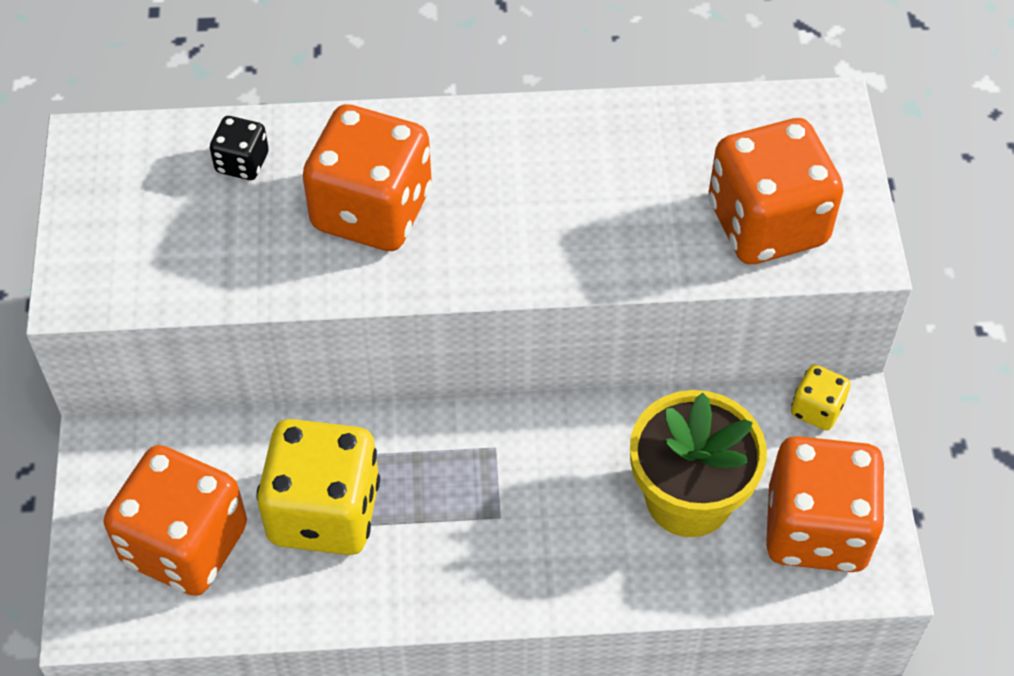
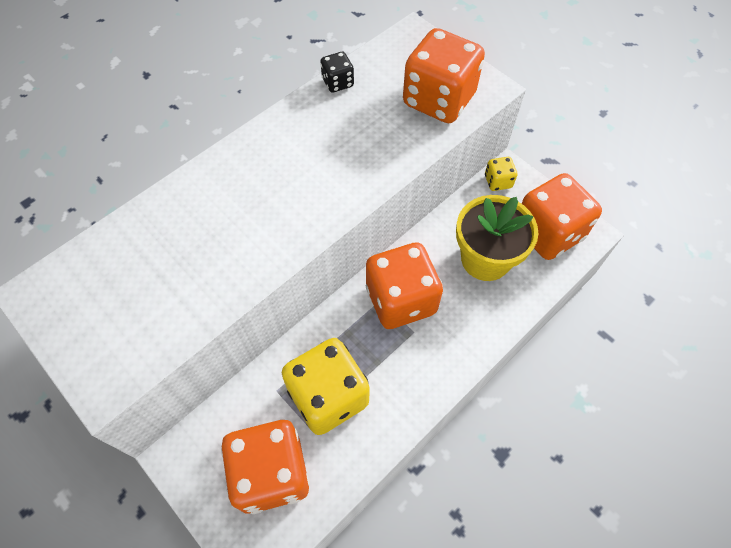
camera: 40 degrees left, 5 degrees up
(242, 163) = (141, 242): black dice -> black dice (337, 83)
(372, 210) = (241, 219): orange dice -> orange dice (401, 300)

